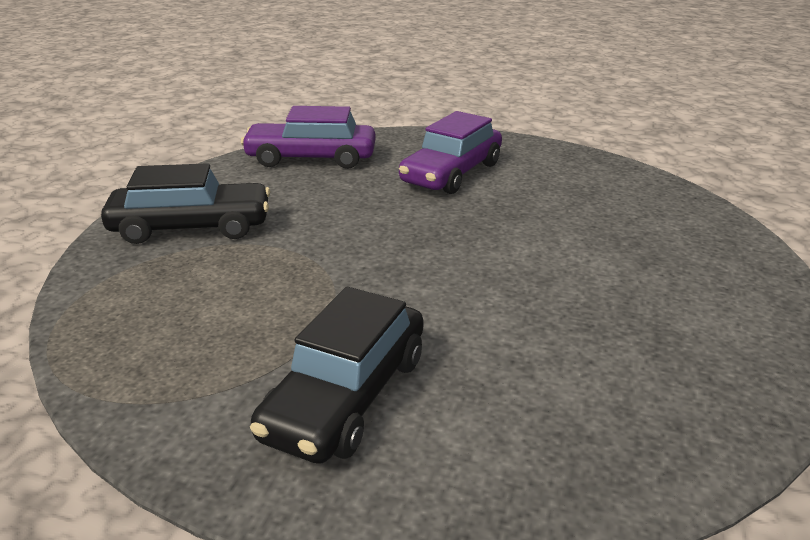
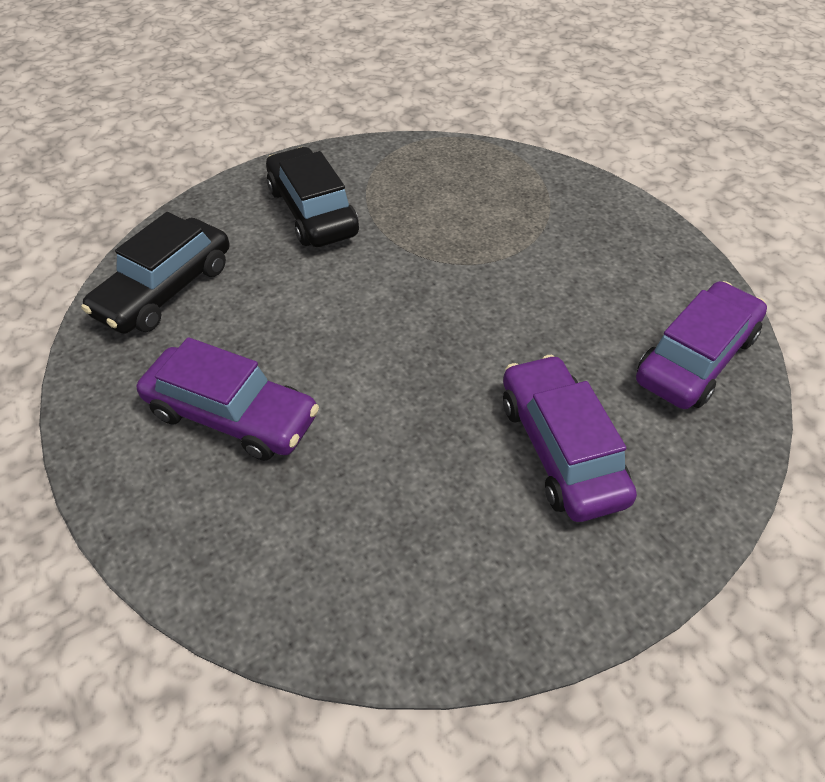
camera: 130 degrees right, 20 degrees up
(191, 227) = (585, 227): black car -> black car (165, 290)
(643, 287) = (232, 415): none -> purple car

